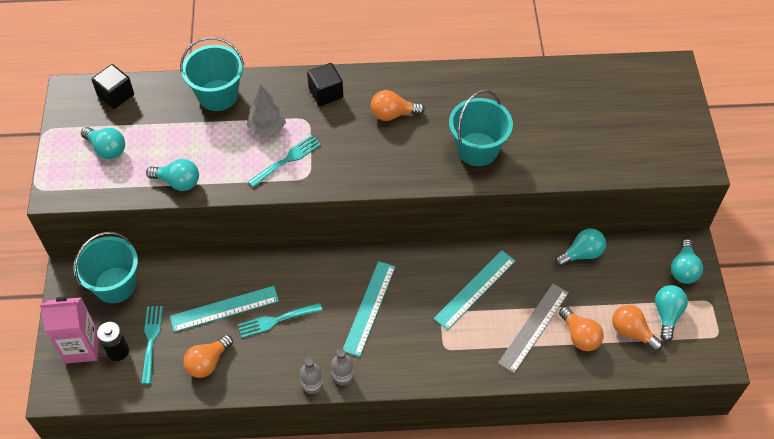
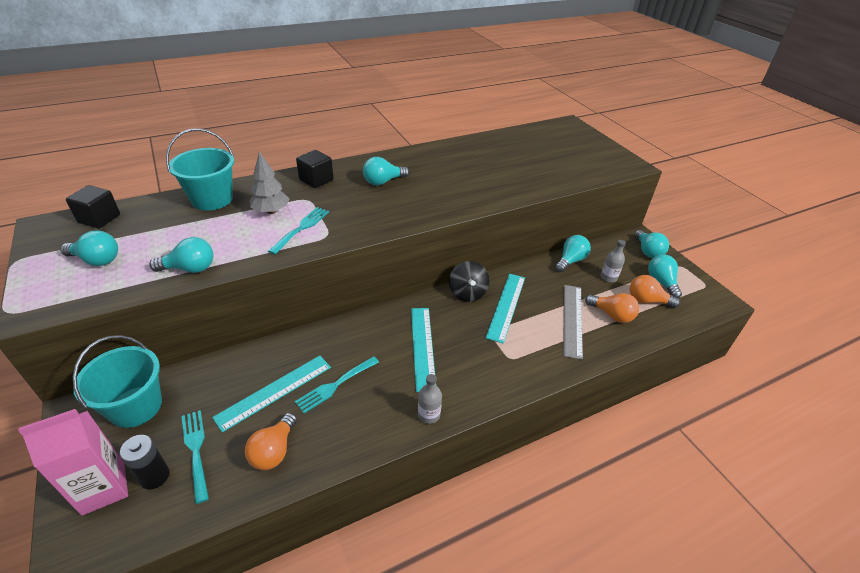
camera: 25 degrees left, 15 degrees down
(312, 385) = (401, 434): grey bottle -> grey bottle (608, 277)
(393, 114) = (383, 182): orange light bulb -> turquoise light bulb
(444, 260) = (467, 293): none -> black spinning top
(477, 149) = (467, 188): turquoise bucket -> none

